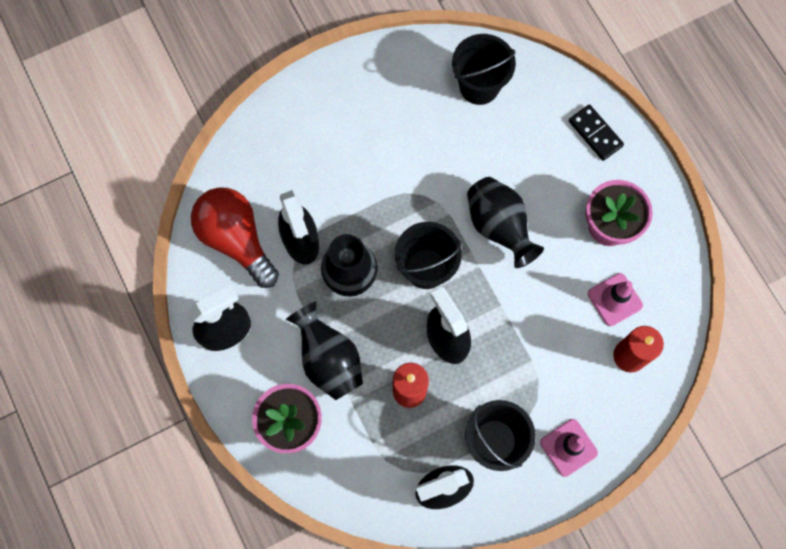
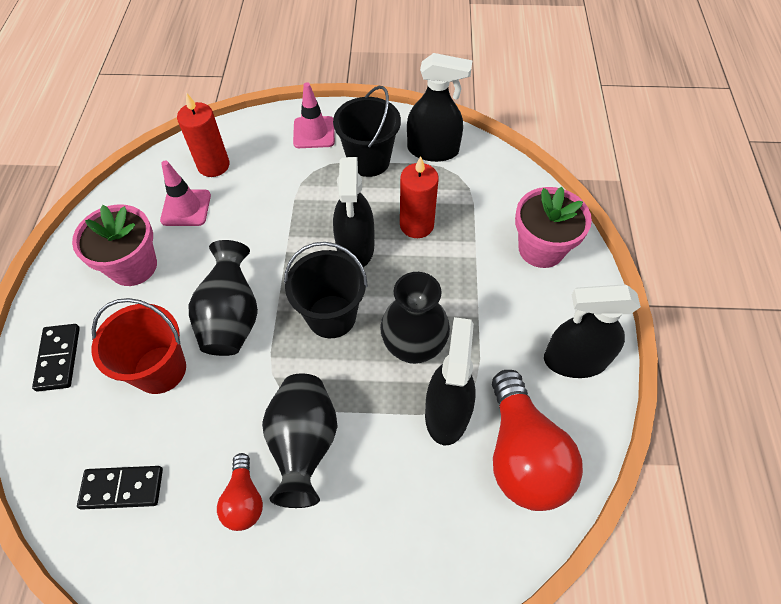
camera: 150 degrees left, 15 degrees down
(329, 359) = (478, 283): black vase -> black vase (304, 444)
(399, 119) = (244, 500): none -> red light bulb
(479, 86) = (122, 488): black bucket -> black domino
(519, 164) = (160, 369): none -> red bucket

